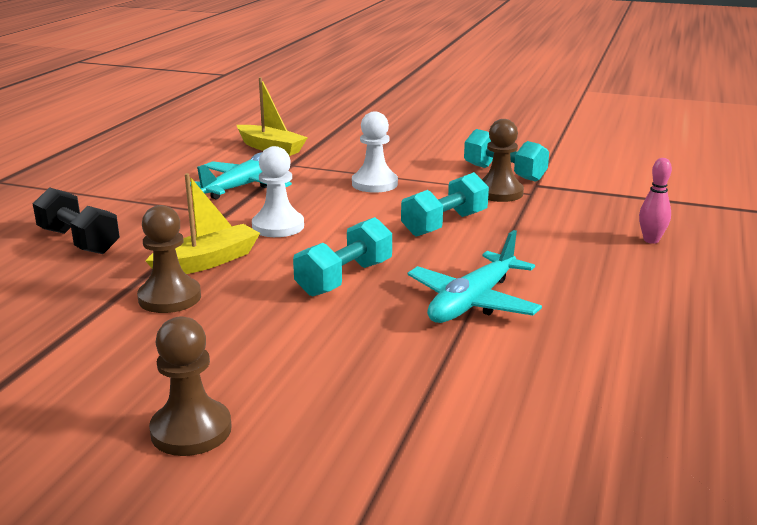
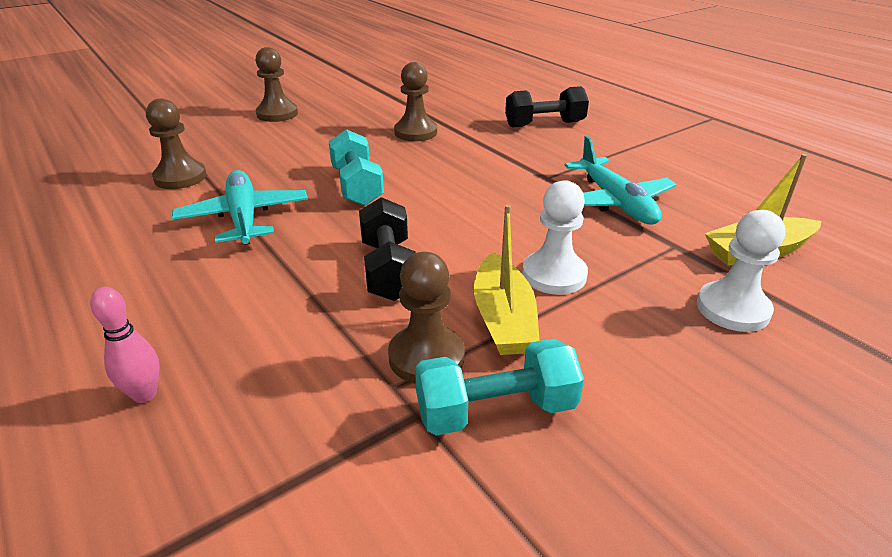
camera: 125 degrees right, 10 degrees up
(207, 262) = (454, 152): yellow boat -> yellow boat (503, 318)
(278, 226) = (489, 190): white pawn -> white pawn (732, 309)
(444, 224) = (389, 269): turquoise dumbbell -> black dumbbell
(465, 383) = (180, 177): none -> brown pawn

